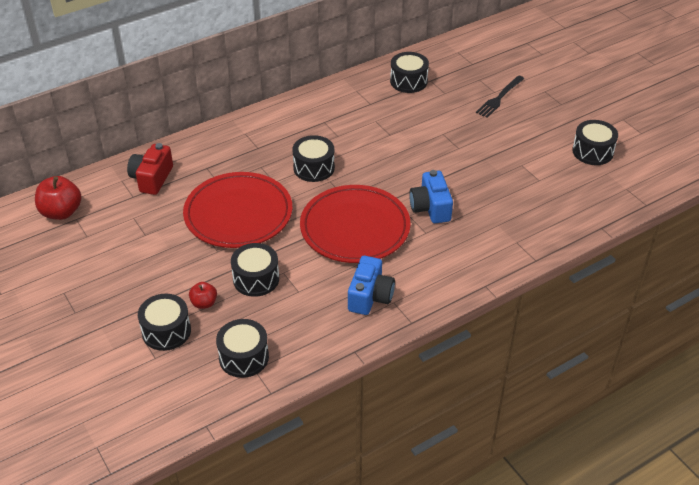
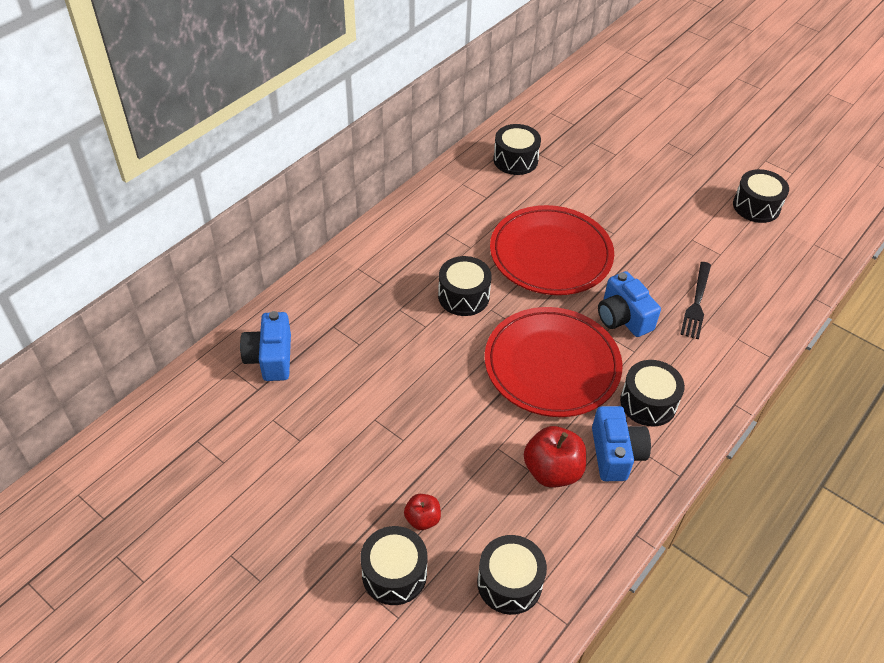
camera: 20 degrees left, 5 degrees up
(61, 212) = (172, 435): red apple -> red apple (552, 471)
(152, 178) = (270, 358): red camera -> blue camera
(238, 214) = (404, 381): red plate -> red plate (550, 255)
(256, 279) = (470, 466): black drum -> black drum (648, 403)
(499, 98) = (625, 161): black fork -> black fork (696, 303)

